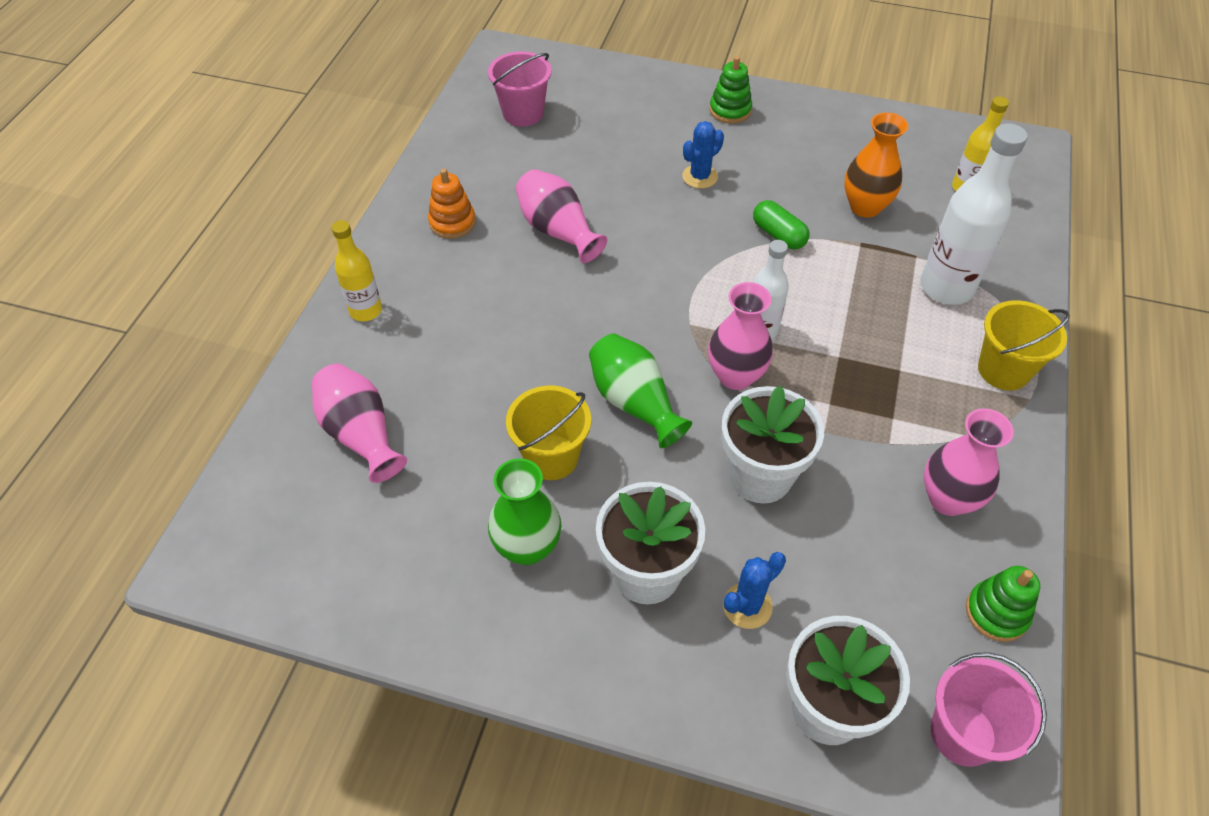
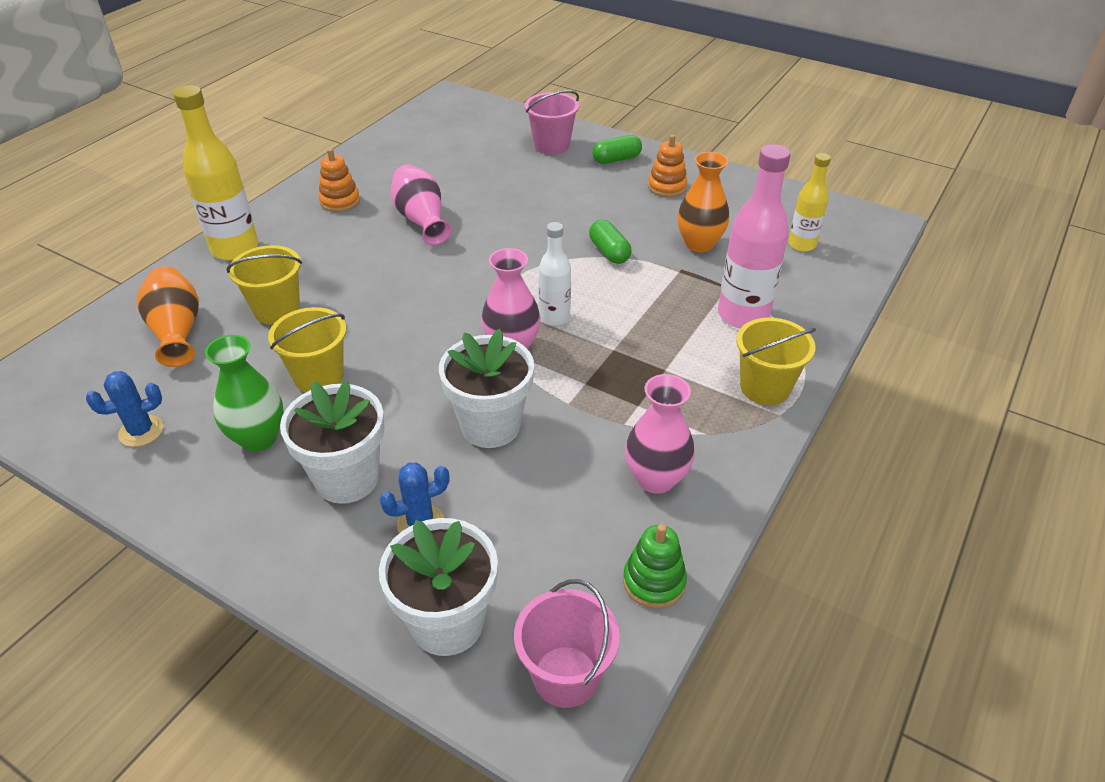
camera: 15 degrees right, 10 degrees down
(361, 434) = (177, 331): pink vase -> orange vase
(366, 310) = (235, 249): yellow bottle -> yellow bottle, size x1.68
(459, 382) = (277, 310): none -> yellow bucket
(523, 113) = (441, 138): pink bucket -> pink bucket (551, 145)
(634, 402) = (412, 350): green vase -> none
(700, 177) = (563, 201): blue cactus -> blue cactus (141, 431)
(730, 110) = (616, 159): green stacking toy -> green capsule
(799, 138) = (667, 187): none -> orange stacking toy
(946, 287) = (743, 315): white bottle -> pink bottle

